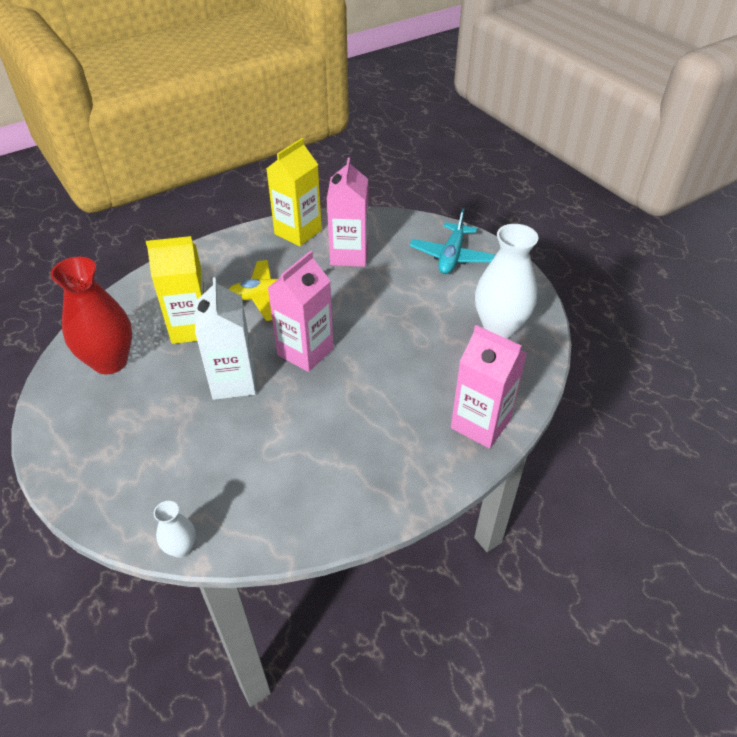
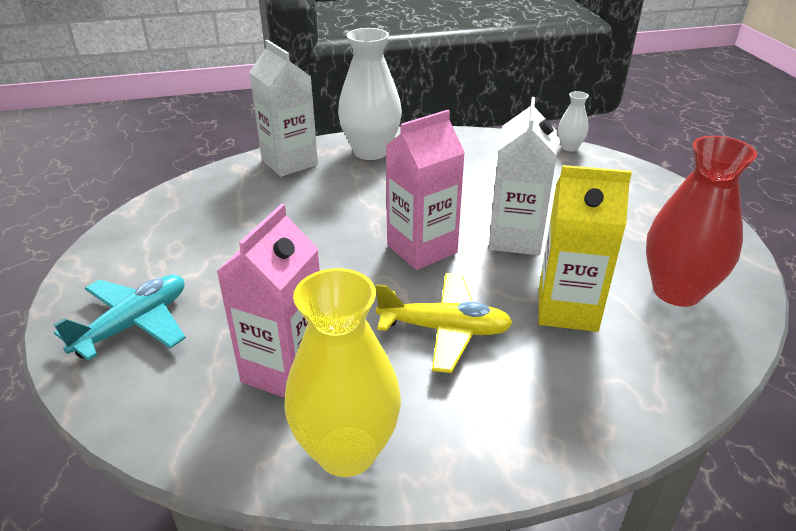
camera: 160 degrees left, 10 degrees down
(298, 232) = (346, 451): yellow carton -> yellow vase
(480, 424) = (289, 162): pink carton -> white carton
(499, 327) = (183, 224): white vase -> white vase (371, 152)

